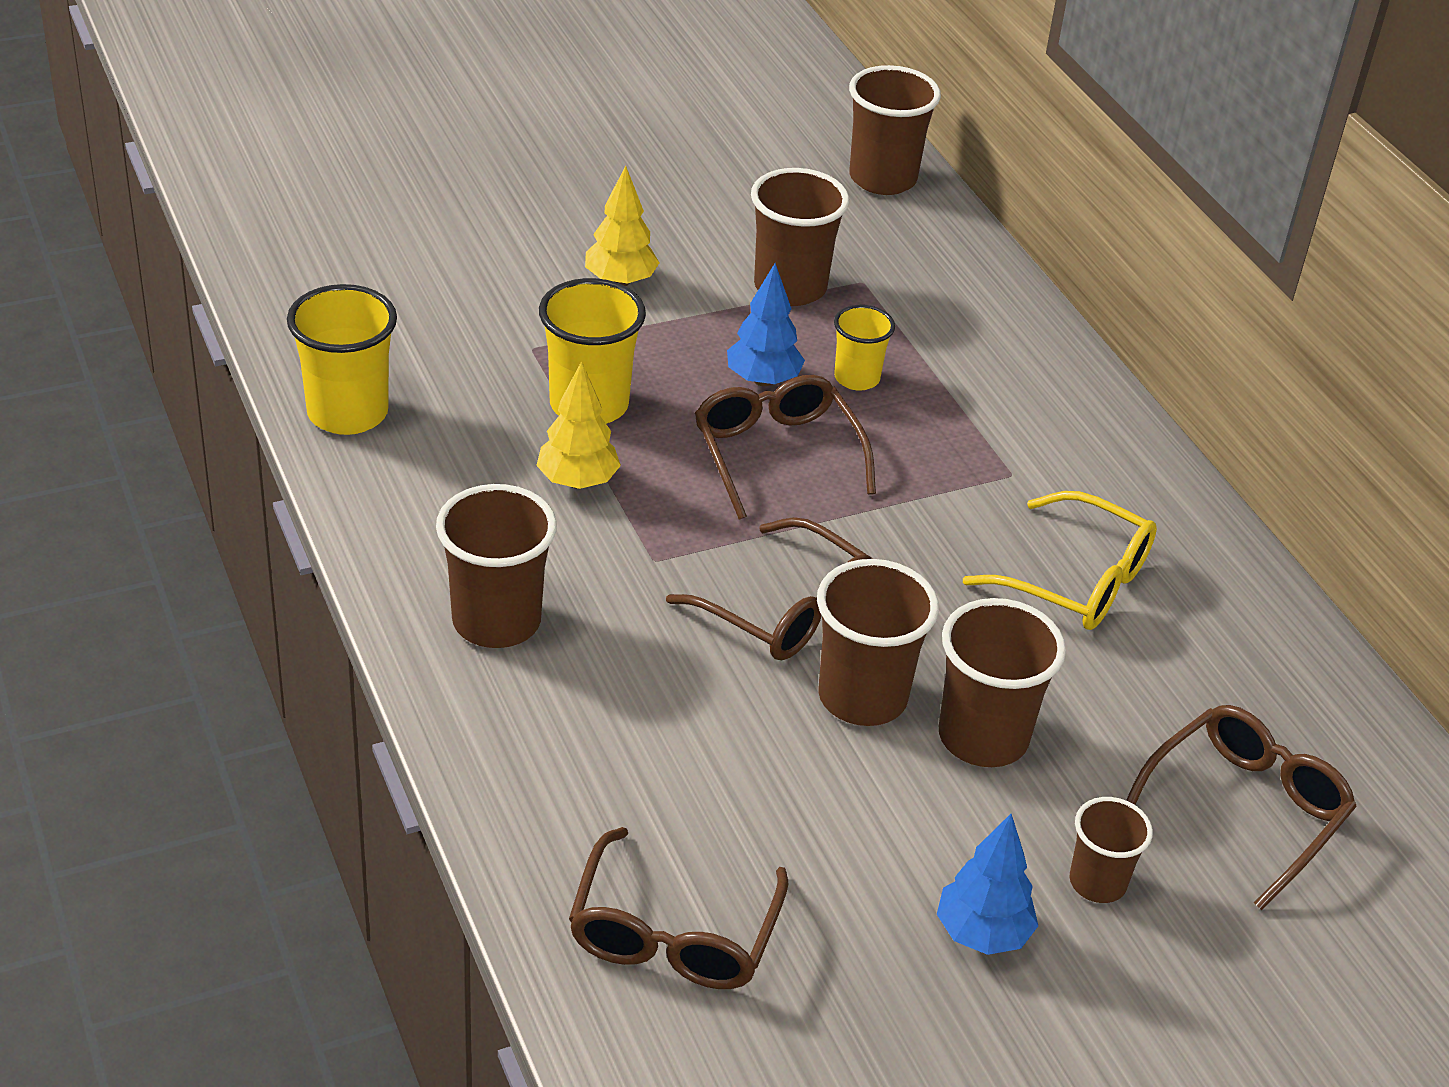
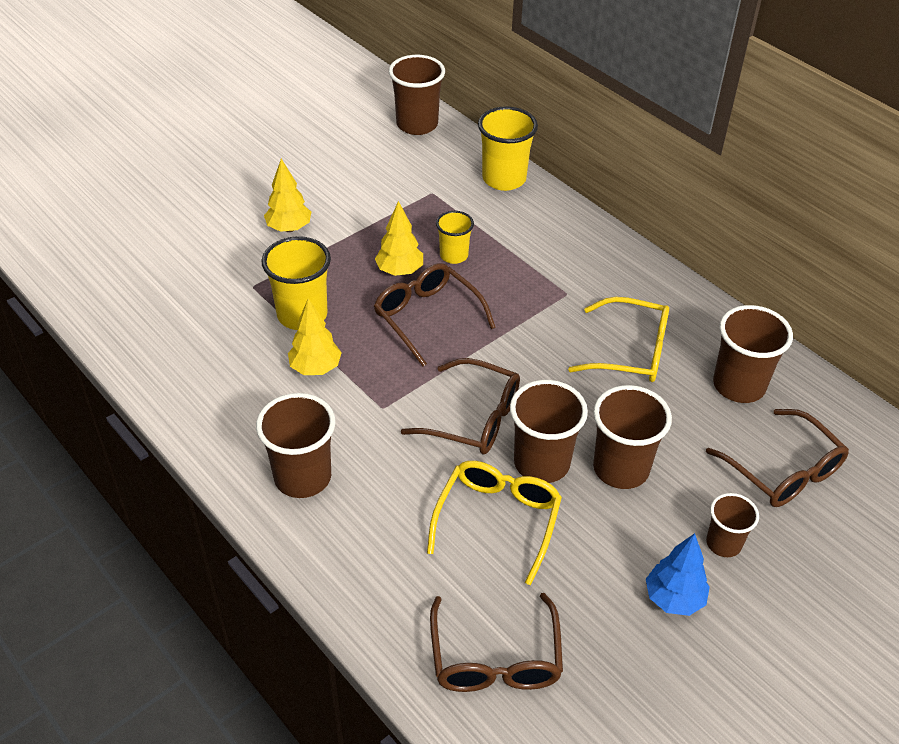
camera: 15 degrees left, 5 degrees up
(347, 413) = (153, 360): yellow cup -> yellow cup (504, 179)
(759, 755) = (497, 520): none -> yellow glasses
(763, 380) = (400, 271): blue tree -> yellow tree
(790, 287) = (391, 207): brown cup -> brown cup (739, 385)
(1244, 810) = (783, 470): brown glasses -> brown glasses turned 120 degrees clockwise

